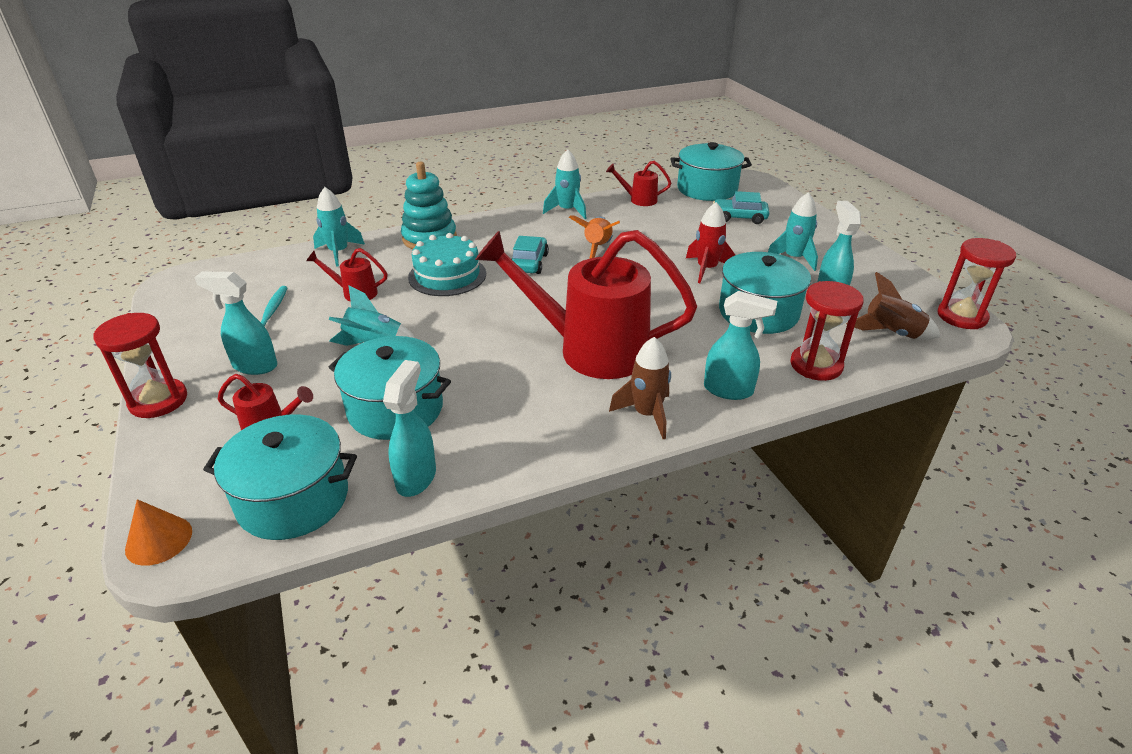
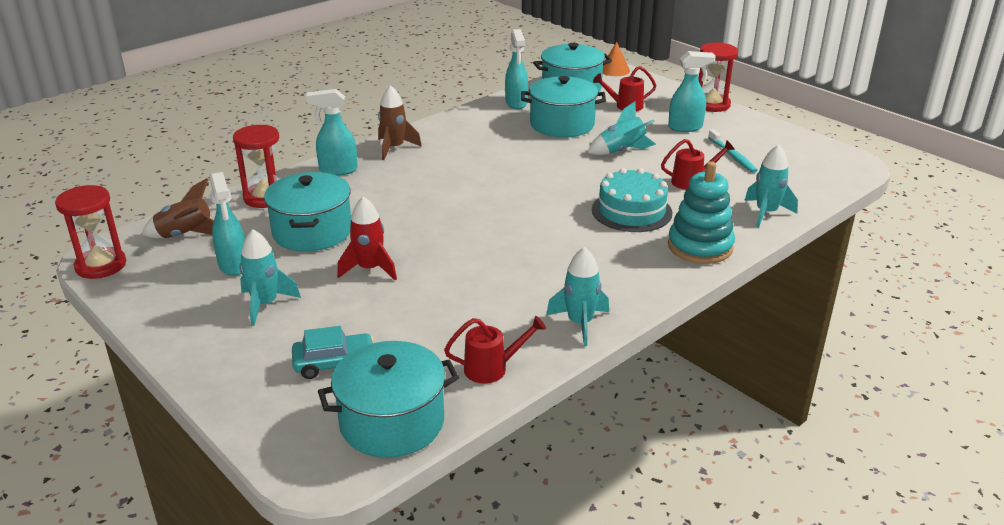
camera: 160 degrees right, 5 degrees down
(529, 263) = (565, 239): turquoise car -> none
(591, 350) = (454, 177): red watering can -> none
(597, 248) = (504, 272): orange rocket -> none

